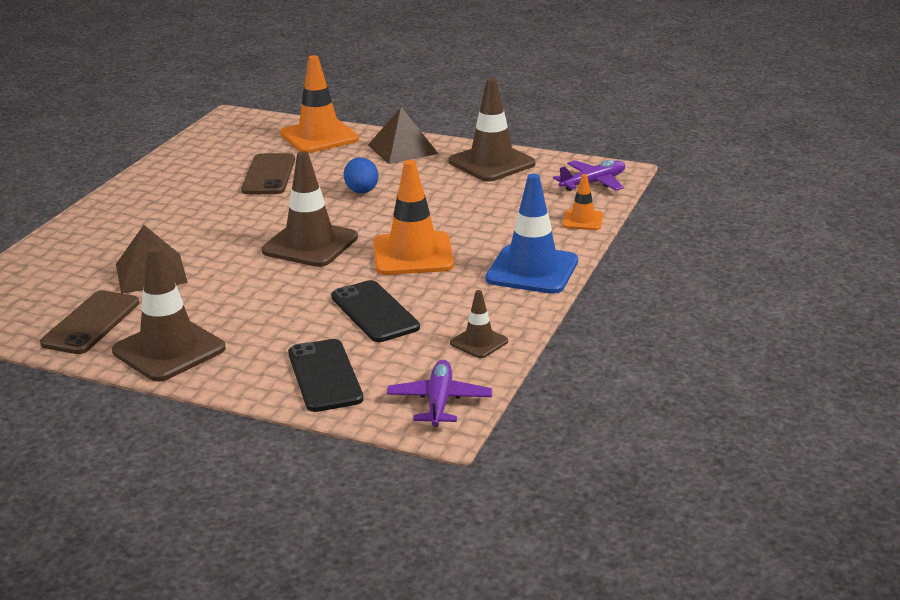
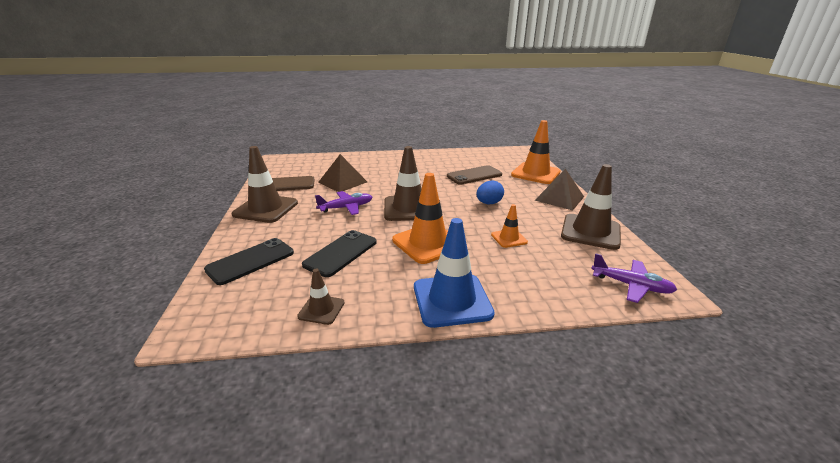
camera: 60 degrees right, 0 degrees up
(439, 401) = (225, 318): purple plane -> purple plane (346, 208)
(582, 220) = (561, 300): orange traffic cone -> orange traffic cone (509, 238)

